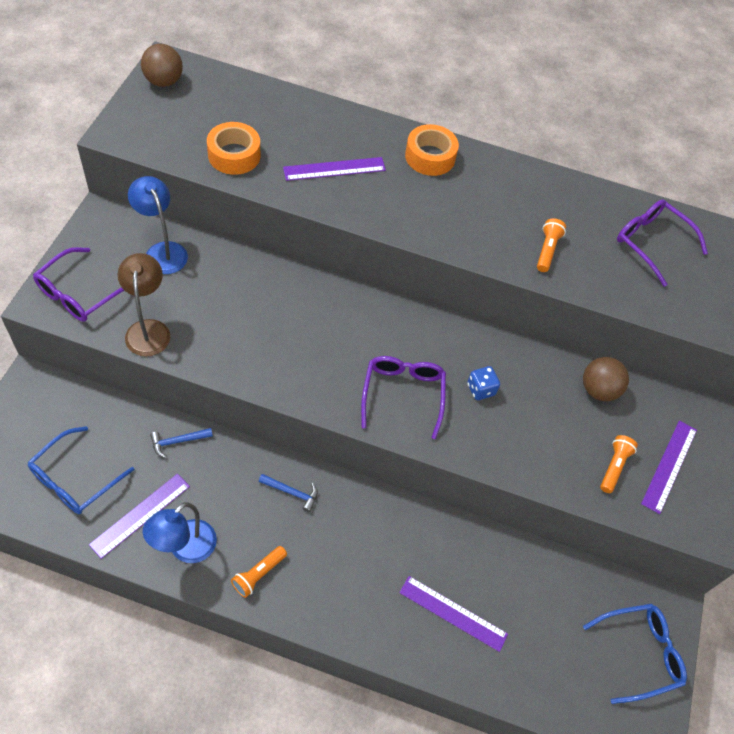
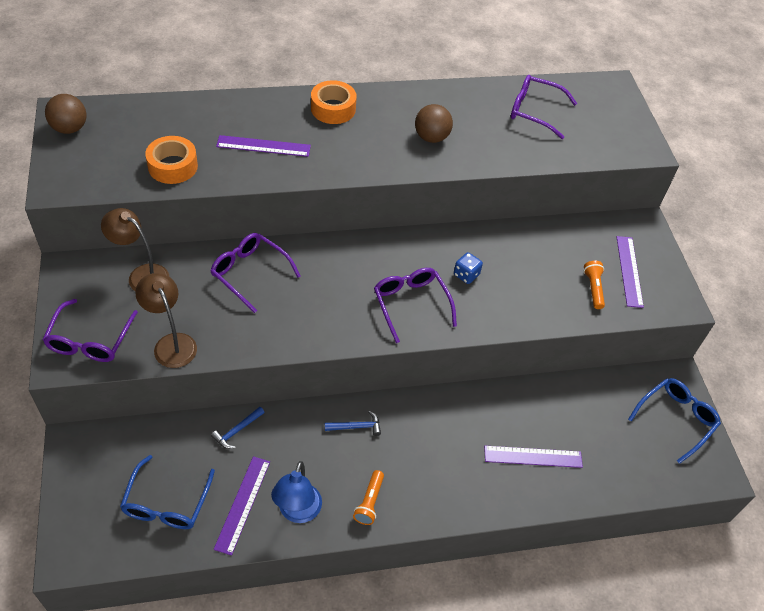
camera: 25 degrees left, 5 degrees down
(162, 251) = (142, 275): blue lamp -> brown lamp
(263, 292) = (250, 273): none -> purple glasses
(334, 169) = (263, 146): purple ruler -> purple ruler turned 45 degrees clockwise
(547, 250) = (465, 145): orange flashlight -> none
(598, 390) = (549, 238): brown ball -> brown ball (431, 137)

